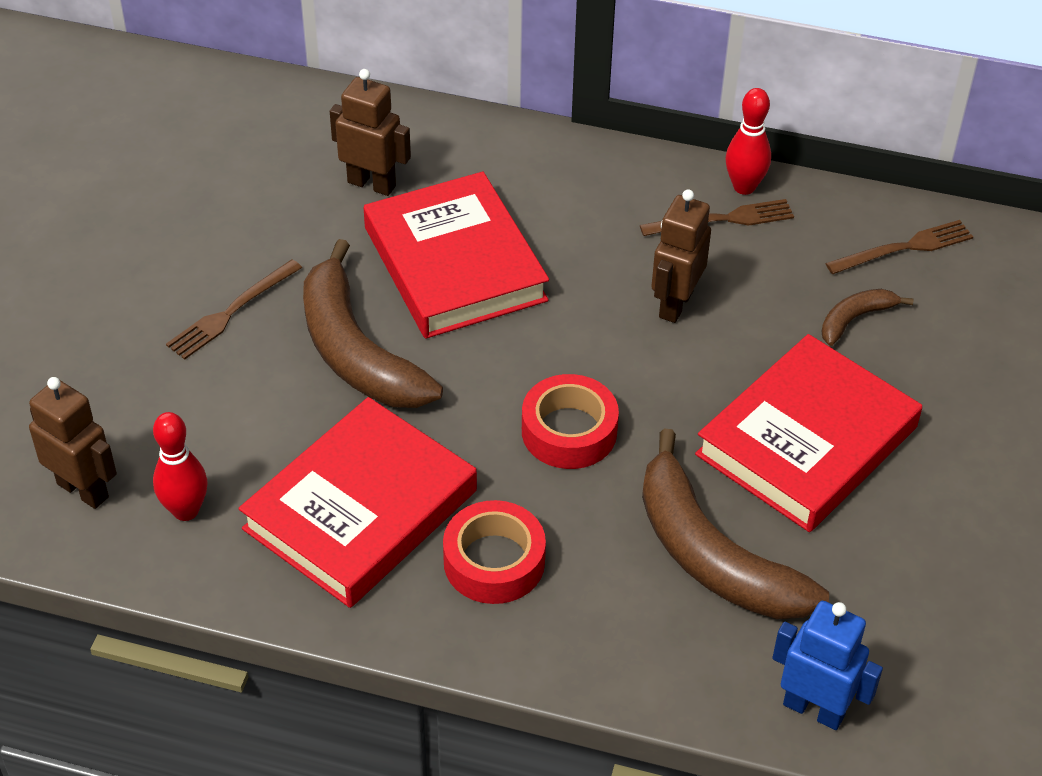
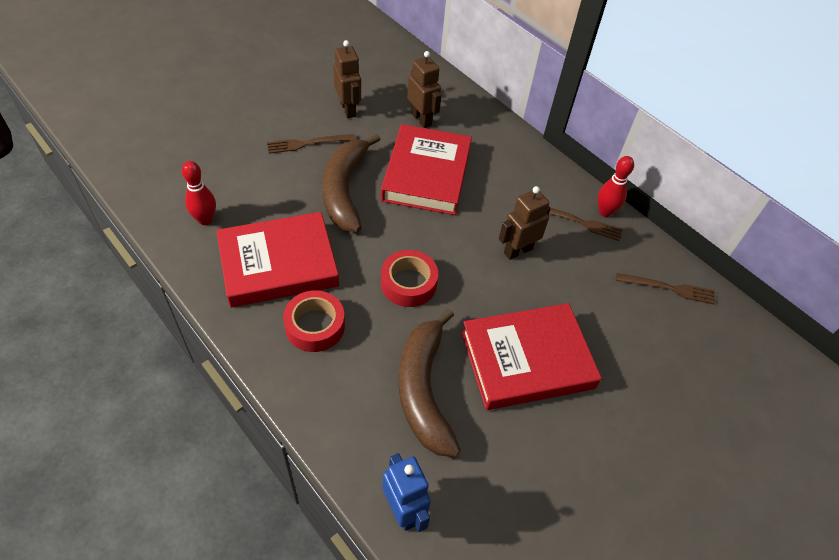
camera: 30 degrees right, 5 degrees up
(83, 490) = (174, 186): brown robot -> brown robot (348, 109)
(855, 319) = (609, 311): brown banana -> none

